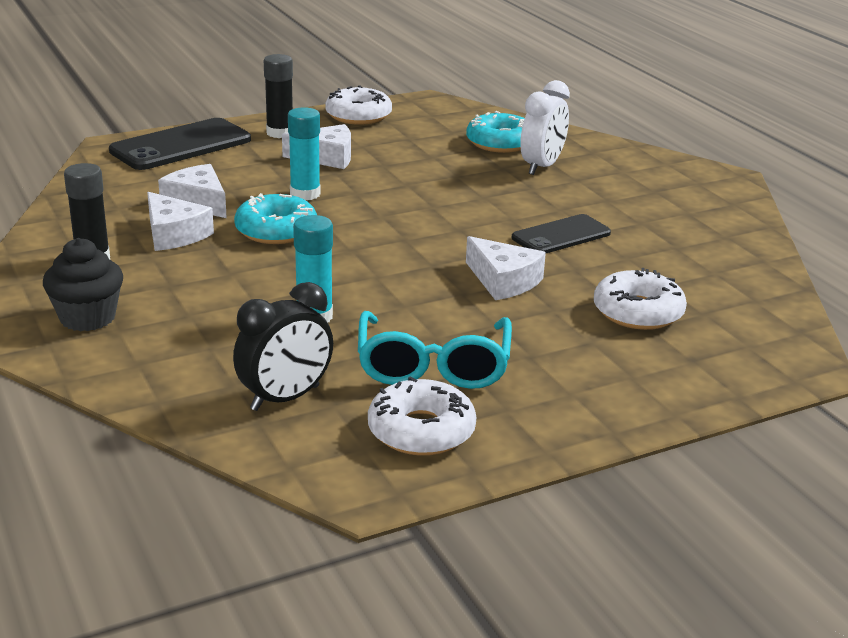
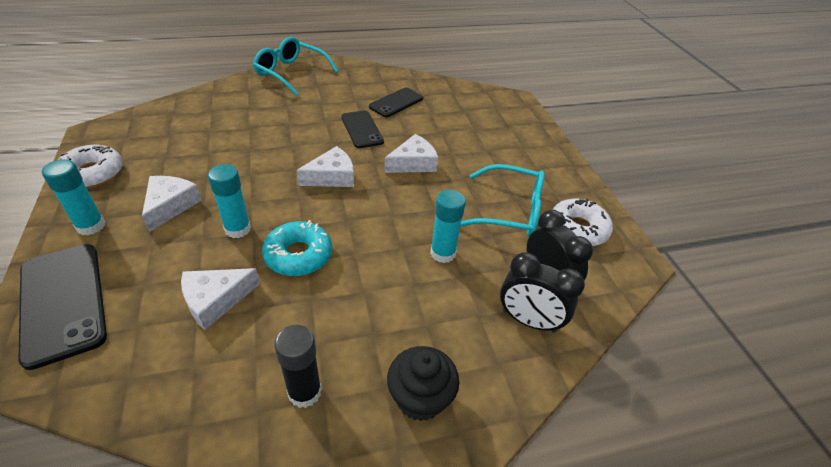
camera: 80 degrees left, 15 degrees up
(174, 234) = (277, 324): white cheese -> white cheese (332, 177)
(209, 384) = (528, 321): none -> black clock
(280, 133) = (91, 226): black glue stick -> turquoise glue stick
(500, 143) = (206, 119): turquoise donut -> none
(542, 166) = (258, 112): white clock -> none
(638, 312) = (459, 128): white donut -> none
(664, 253) = (396, 103): none -> black phone
(668, 170) = (291, 73): none -> turquoise glasses

